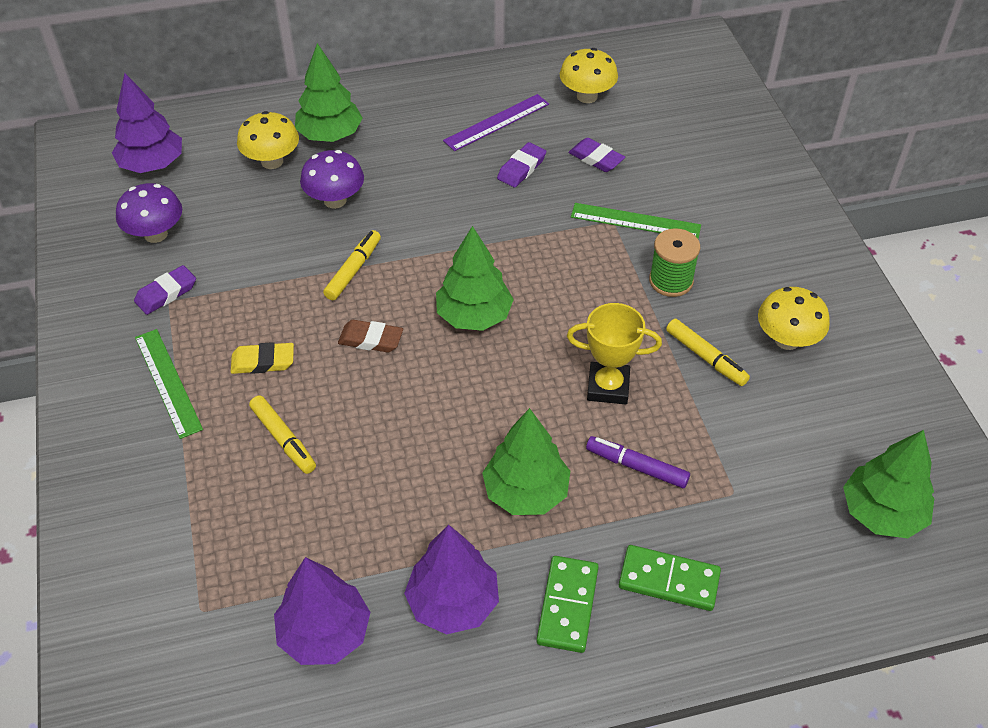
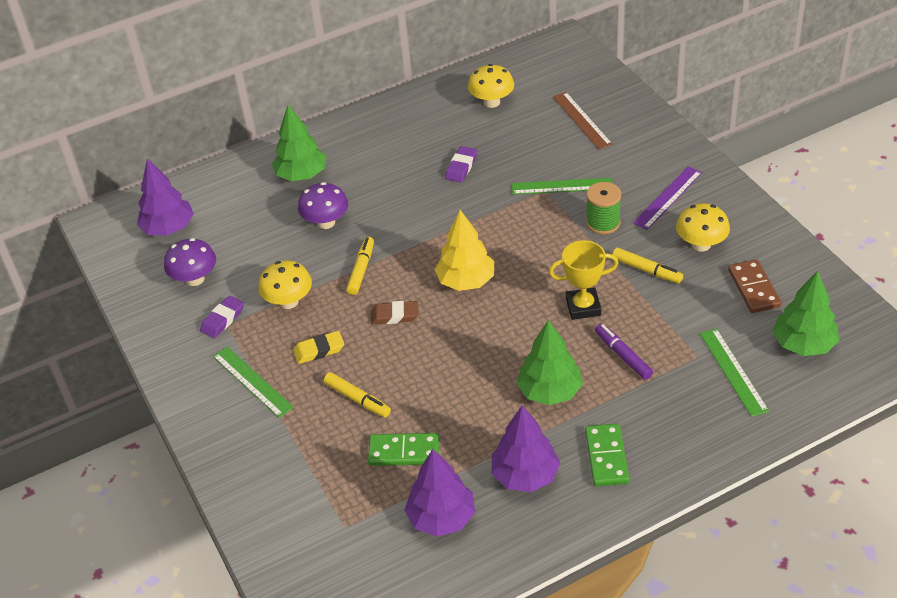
camera: 10 degrees left, 5 degrees down
(272, 161) = (264, 205): yellow mushroom -> yellow mushroom (289, 301)
(474, 316) = (466, 281): green tree -> yellow tree
(497, 122) = (429, 137): purple ruler -> purple ruler (668, 198)
(596, 158) = (516, 147): purple eraser -> none
(636, 467) = (622, 355): purple marker -> purple marker turned 45 degrees clockwise
(669, 580) = (671, 423): green domino -> green domino (404, 451)
(689, 143) = (582, 120): none -> brown ruler
(775, 527) = (733, 371): none -> green ruler
(838, 417) = (753, 288): none -> brown domino

